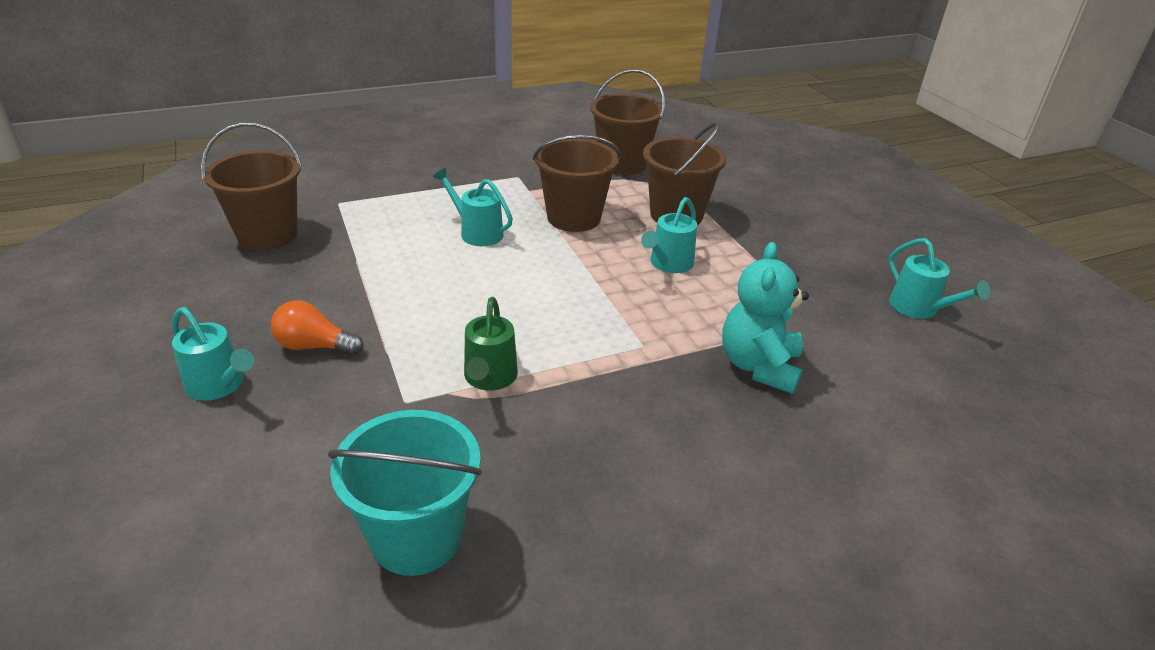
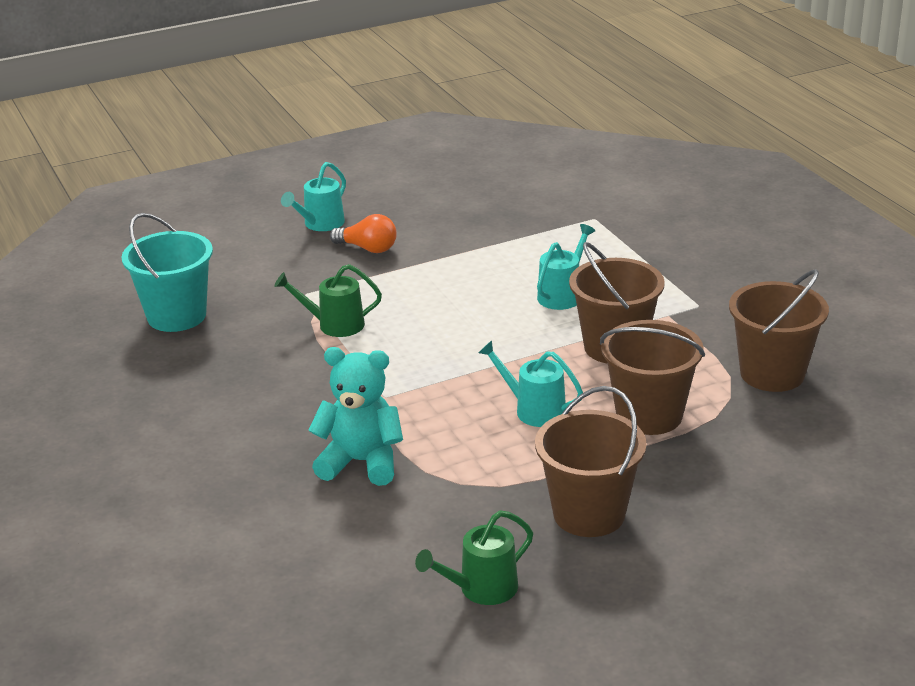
camera: 90 degrees right, 5 degrees down
(267, 235) = (524, 199): brown bucket -> brown bucket (589, 514)
(314, 346) = (368, 248): orange light bulb -> orange light bulb turned 105 degrees clockwise
(919, 309) = (481, 589): turquoise watering can -> green watering can

